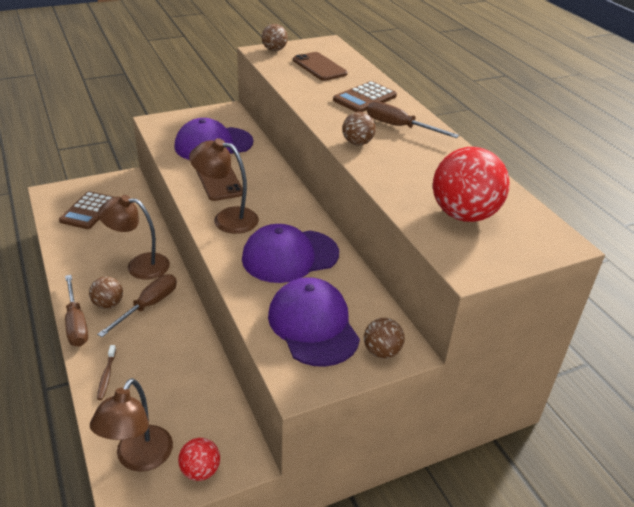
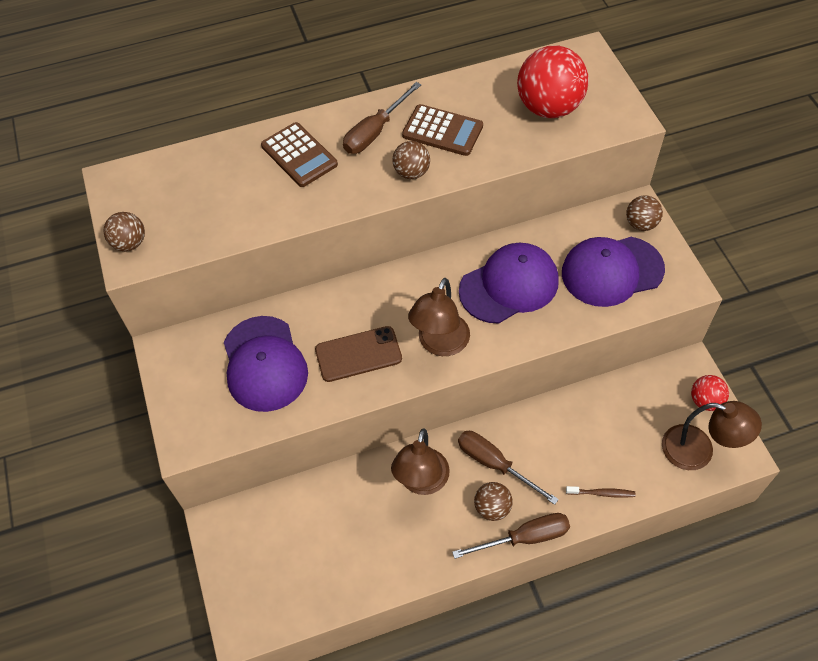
camera: 80 degrees left, 20 degrees up
(88, 211) = (297, 563): brown calculator -> brown calculator (442, 131)
(290, 256) = (509, 285): purple cap -> purple cap turned 105 degrees counterclockwise
(319, 67) = (199, 194): brown phone -> none

